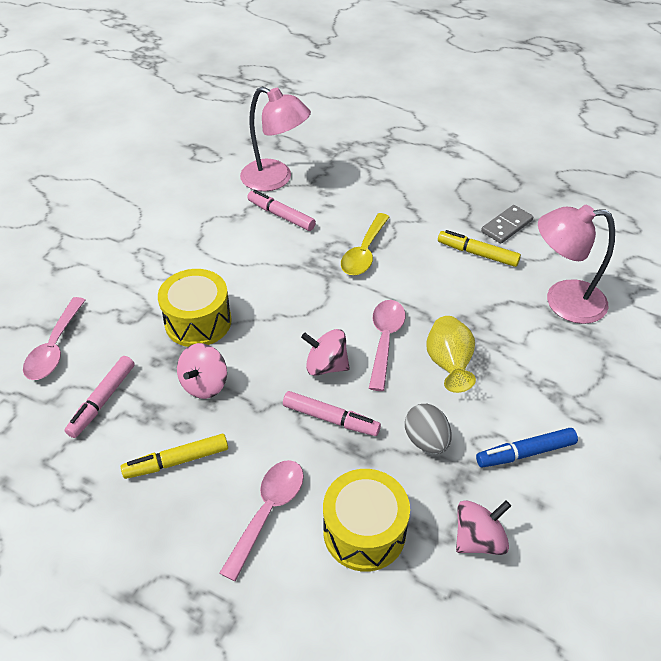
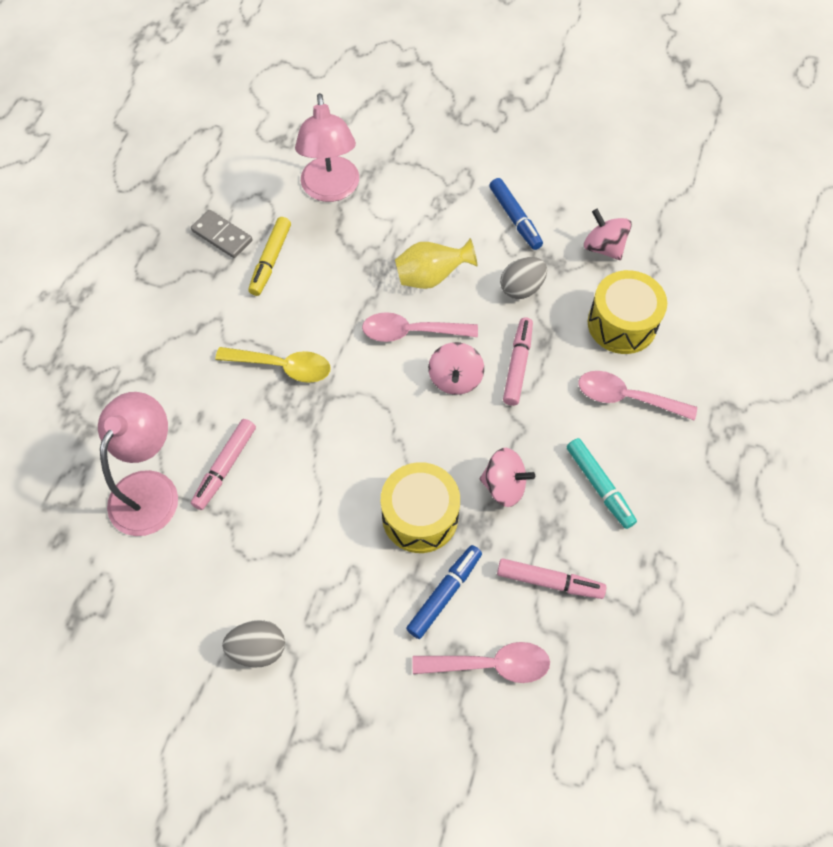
camera: 100 degrees left, 15 degrees up
(126, 328) = (444, 593): none -> blue marker
(134, 223) = (258, 649): none -> grey egg
(177, 461) = (599, 486): yellow marker -> turquoise marker

